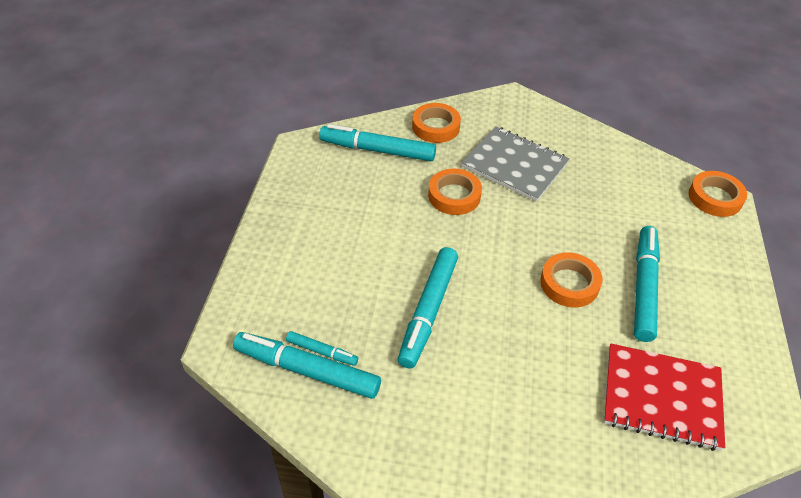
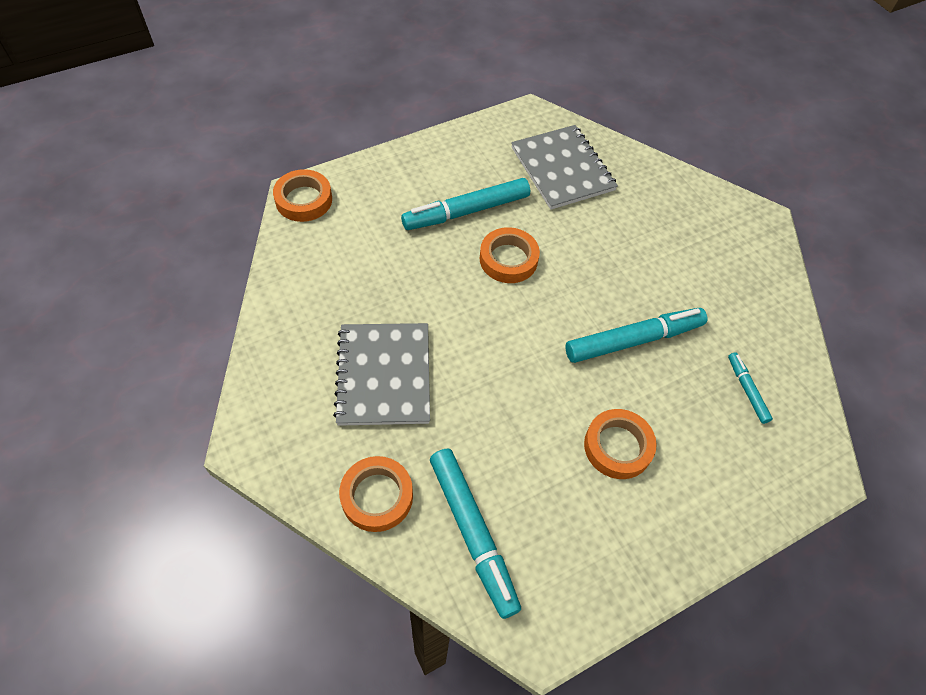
camera: 130 degrees left, 10 degrees up
(307, 370) = (771, 388): turquoise marker -> none
(454, 196) = (479, 404): orange tape -> orange tape (617, 446)
(661, 398) = (562, 169): red notebook -> grey notebook

